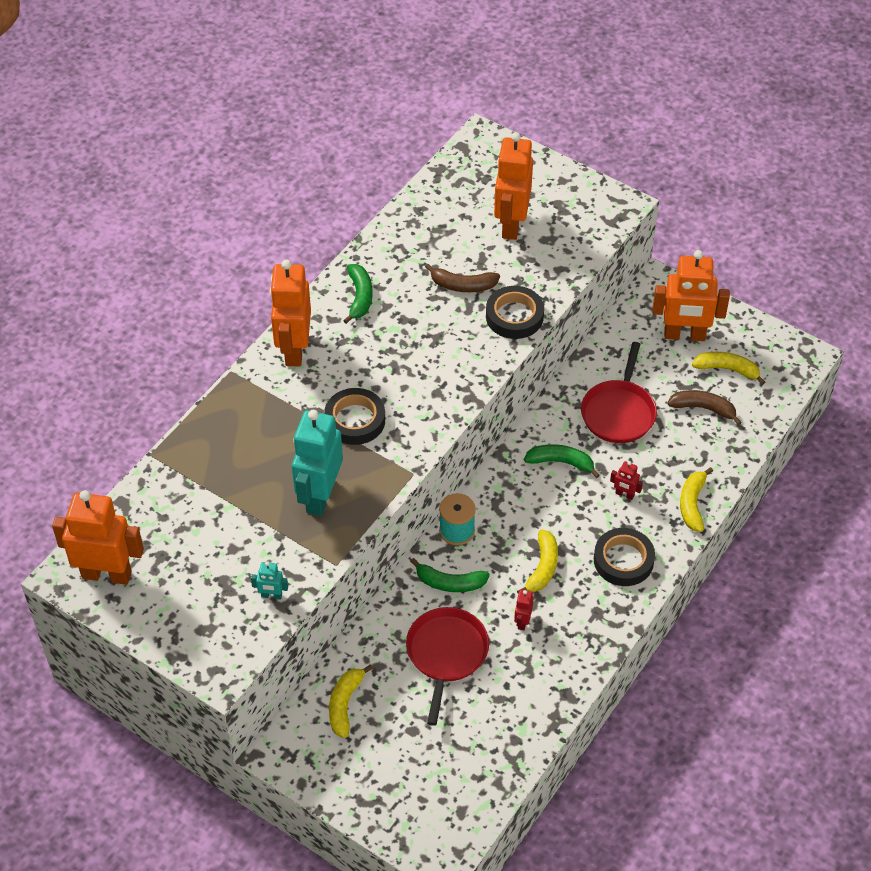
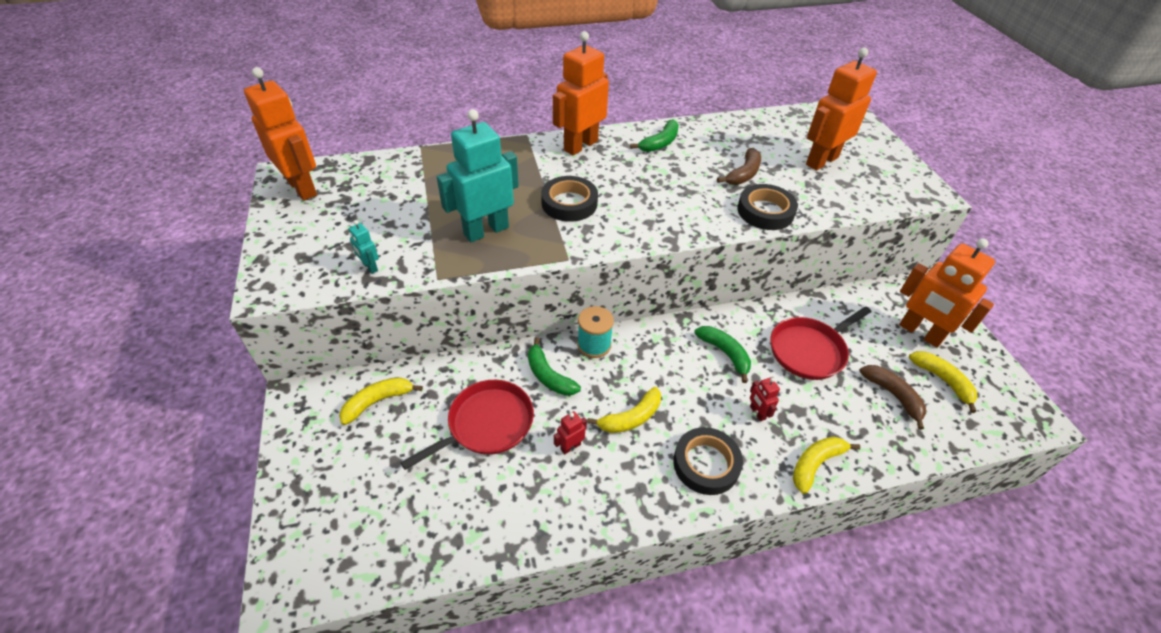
camera: 40 degrees right, 5 degrees down
(462, 285) = (743, 174): brown banana -> brown banana turned 105 degrees counterclockwise

